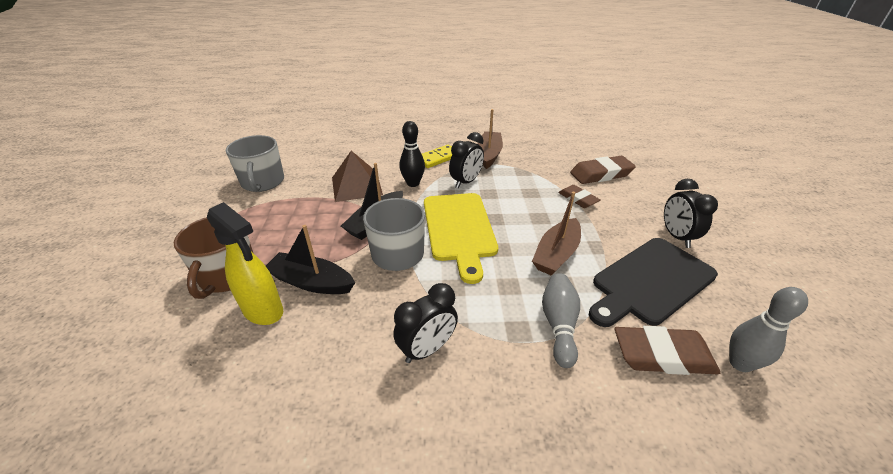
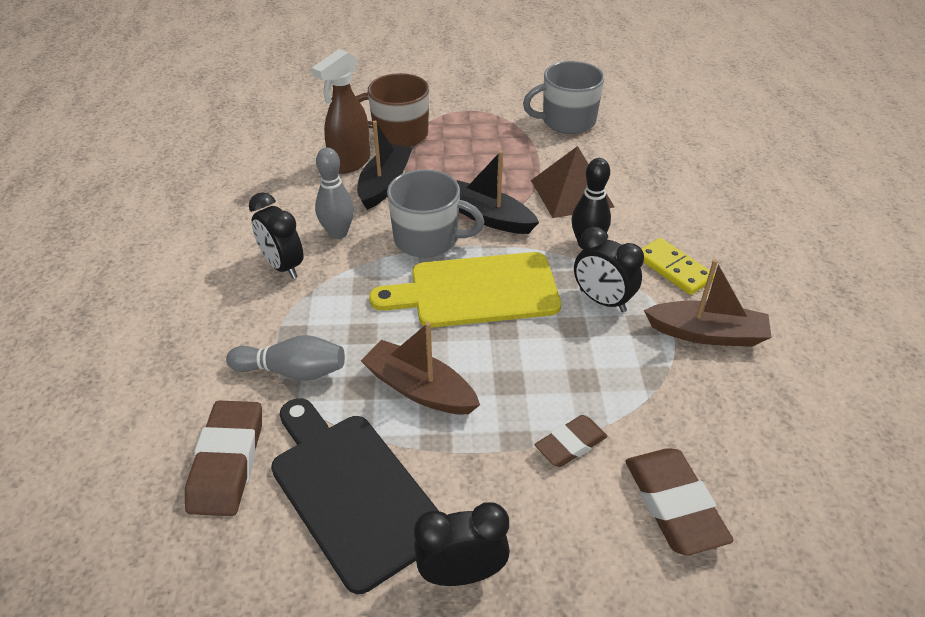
camera: 90 degrees right, 5 degrees up
(263, 311) = (349, 163): yellow spray bottle -> brown spray bottle
(740, 363) = (194, 546): grey bowling pin -> grey bowling pin (338, 233)

